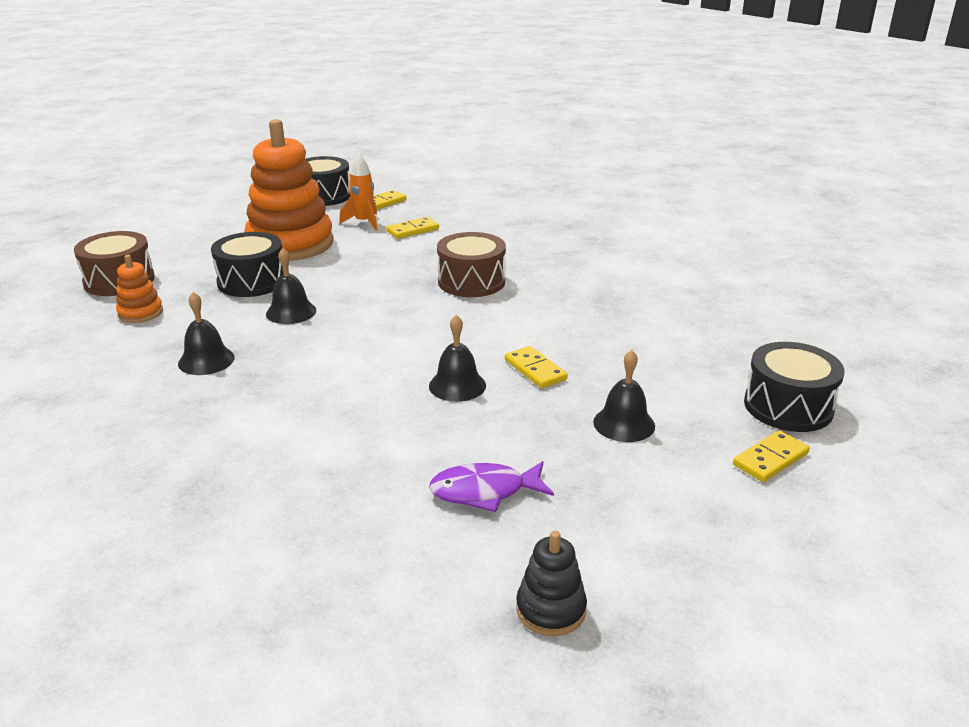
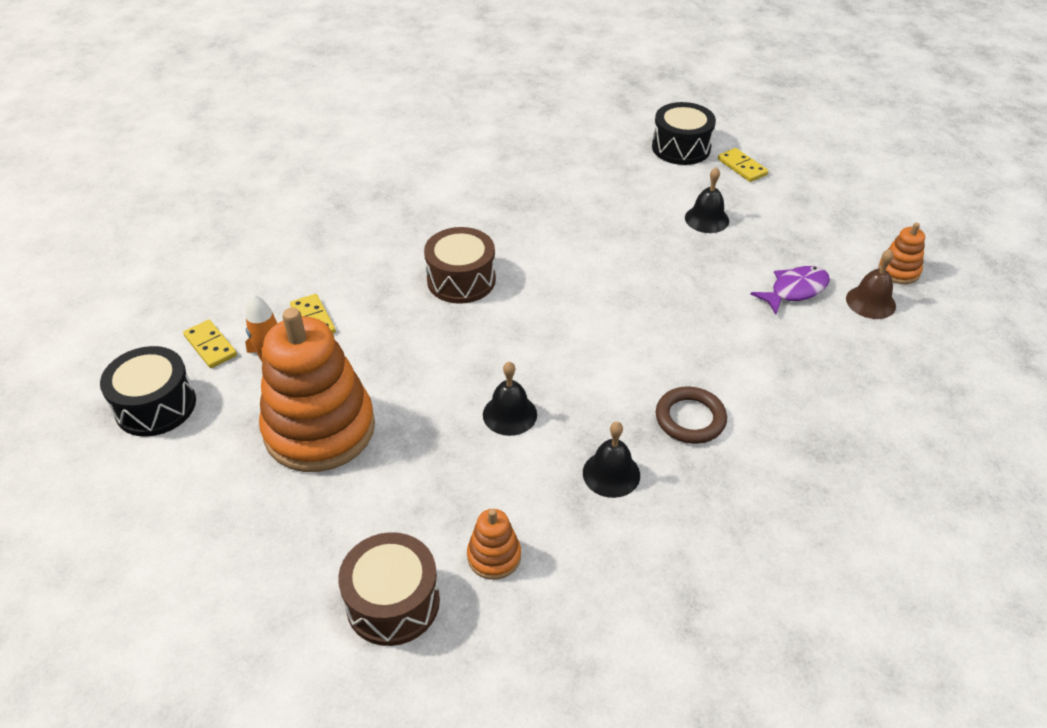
camera: 85 degrees left, 15 degrees up
(252, 281) = (425, 456): black drum -> none
(265, 403) = (690, 418): none -> brown ring
(457, 385) = (657, 298): black bell -> none
(467, 565) = (870, 302): none -> brown bell
(484, 491) = (795, 290): purple fish -> purple fish turned 120 degrees counterclockwise
(535, 370) = (632, 253): yellow domino -> none
(551, 609) = (898, 271): black stacking toy -> orange stacking toy

